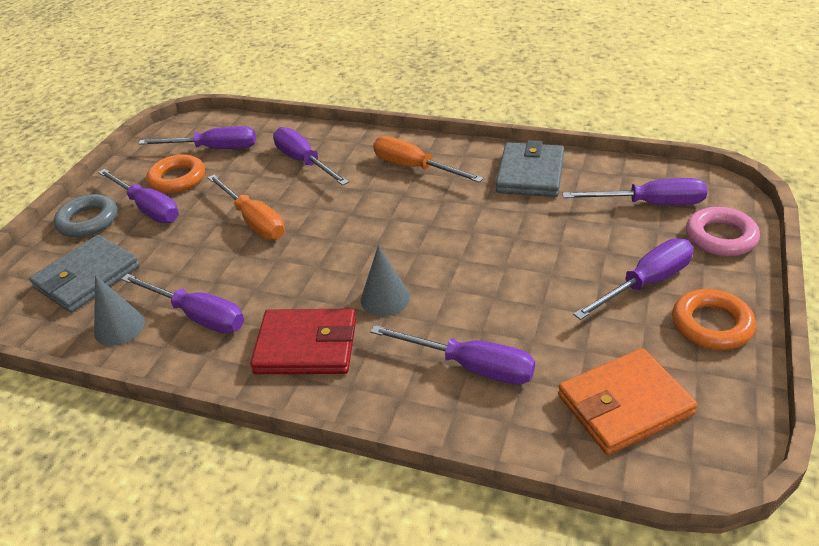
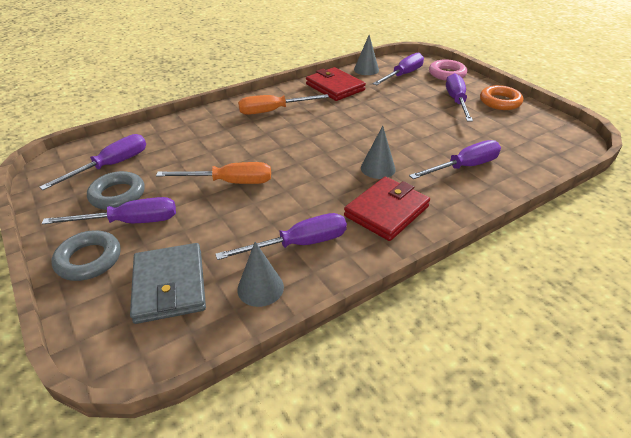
camera: 55 degrees left, 0 degrees up
(177, 179) = (118, 195): orange ring -> grey ring
(304, 162) = (198, 140): purple screwdriver -> none
(530, 174) = (335, 87): grey wallet -> red wallet
(615, 170) = (366, 69): none -> grey cone
(624, 405) = (530, 142): orange wallet -> none

